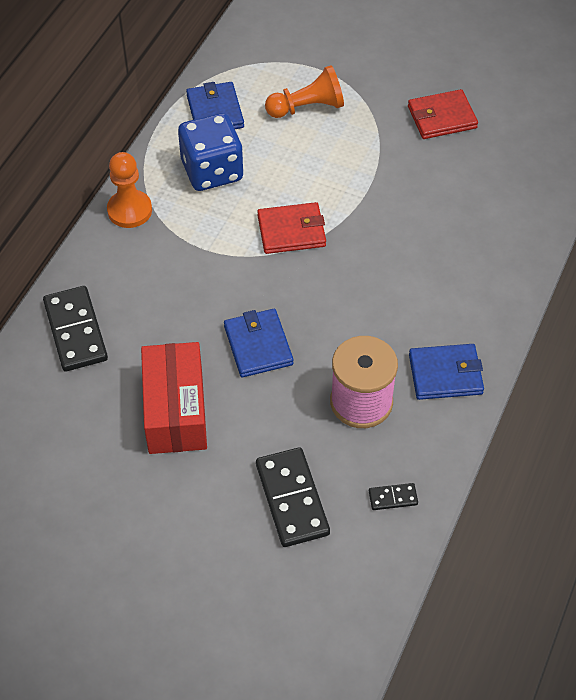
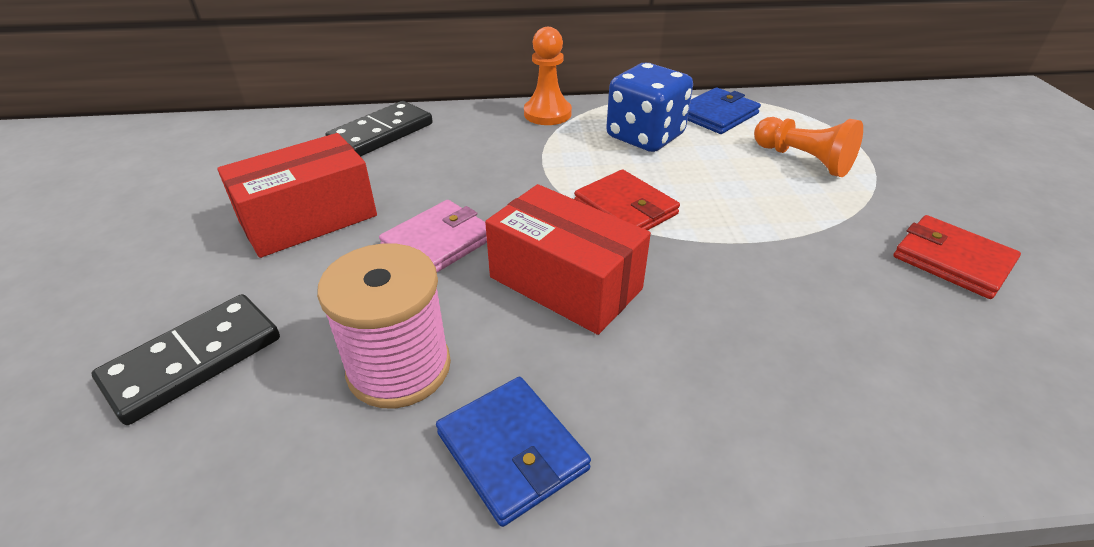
camera: 60 degrees right, 15 degrees down
(258, 345) = (438, 242): blue wallet -> pink wallet
(342, 298) = (565, 283): none -> red box
(393, 497) = (219, 482): black domino -> none

